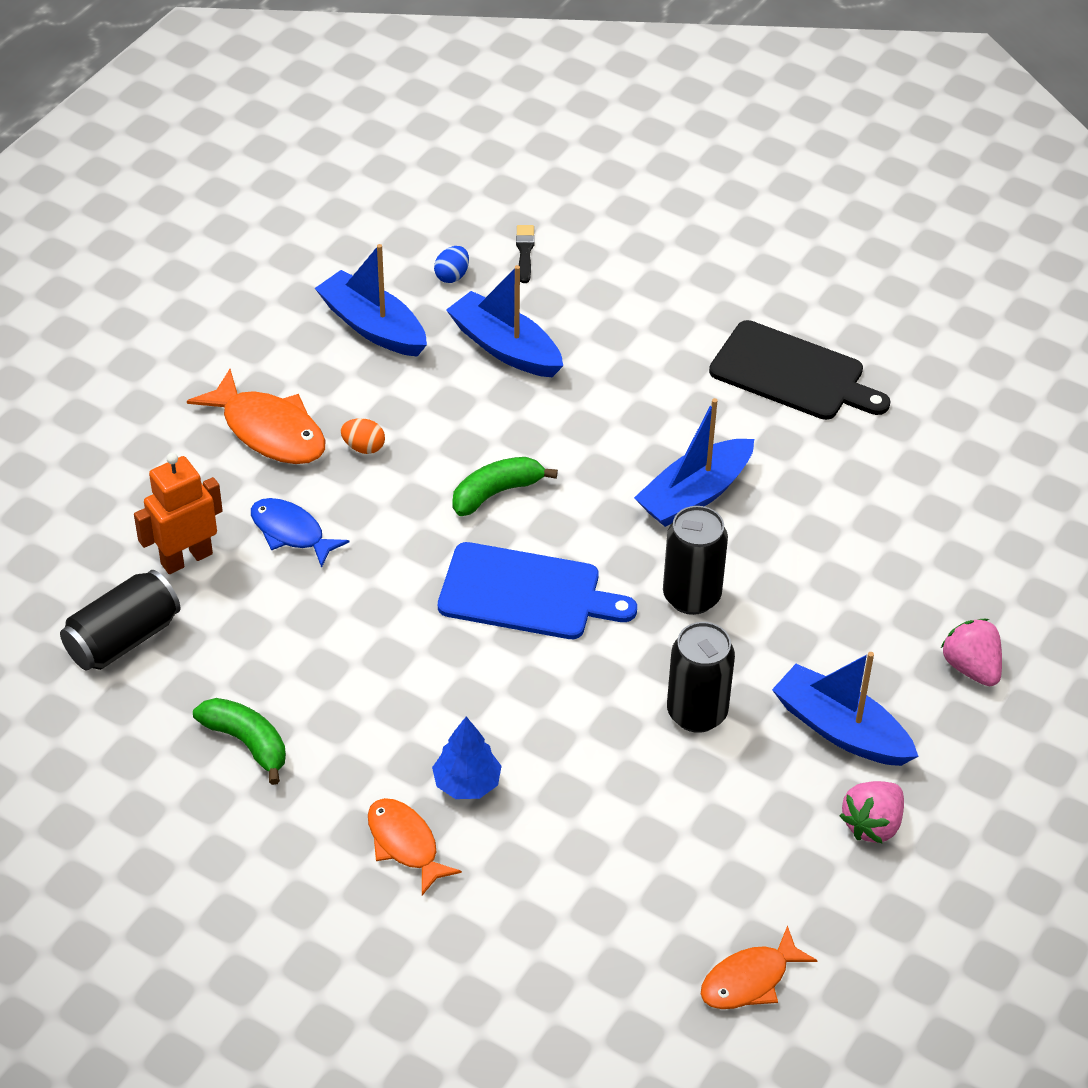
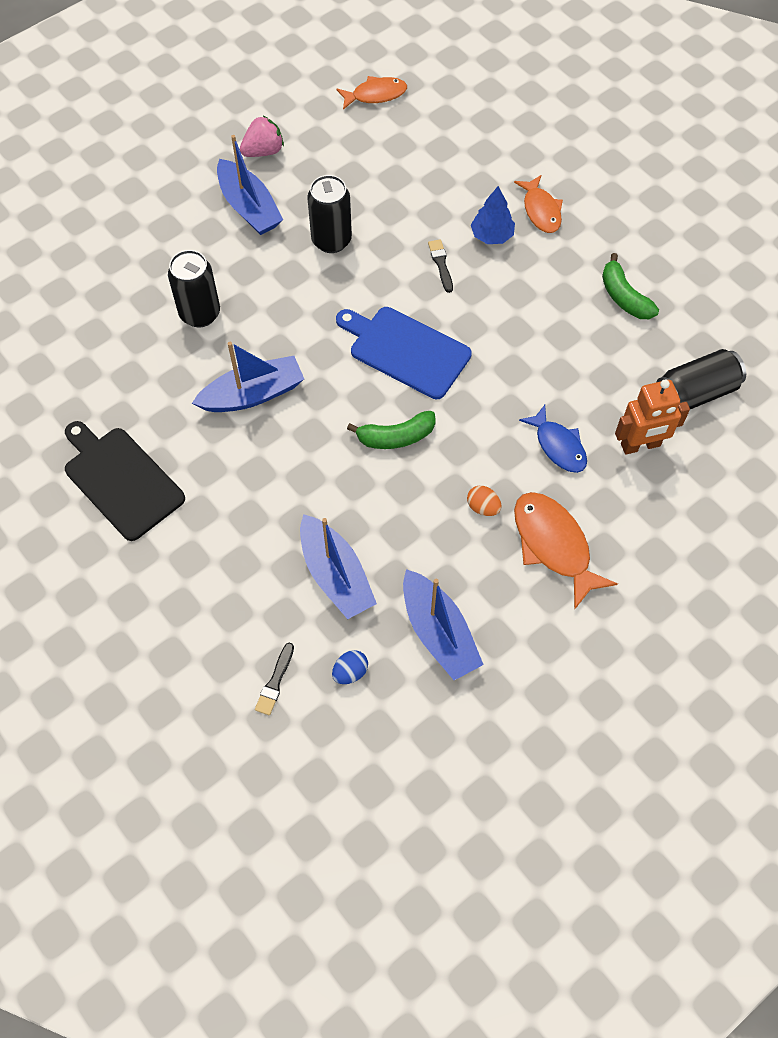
camera: 160 degrees left, 15 degrees up
(525, 721) = (441, 264): none -> black brush
(691, 596) = (295, 317): black can -> black can (200, 313)
(971, 667) = (145, 223): pink strawberry -> none

